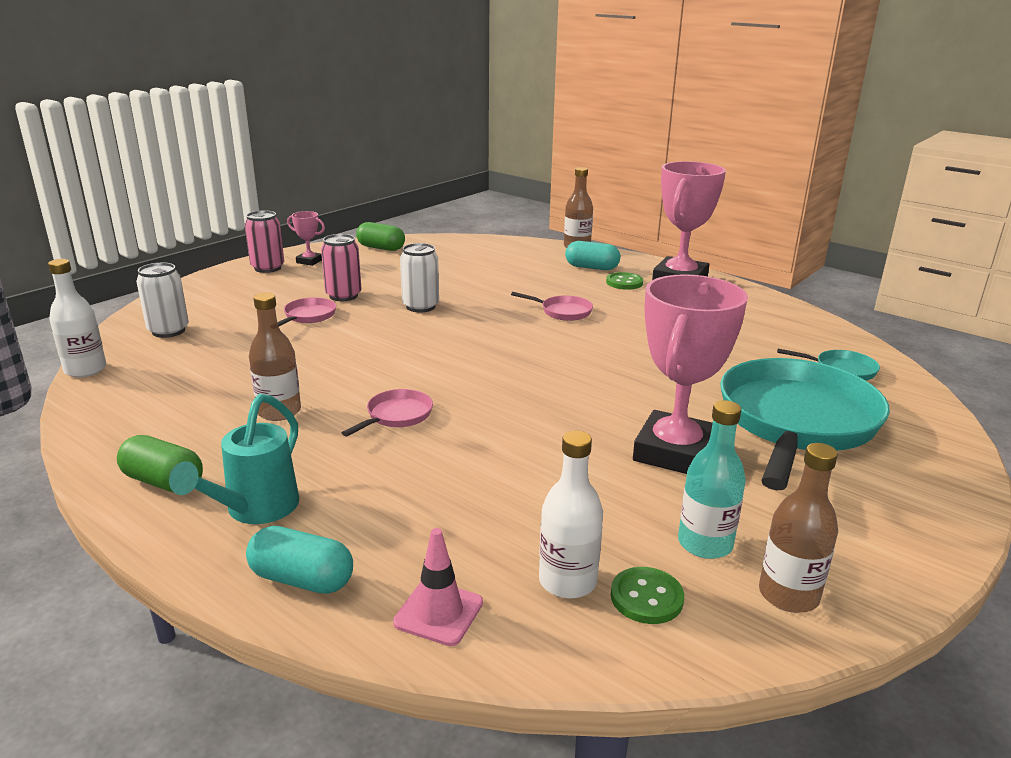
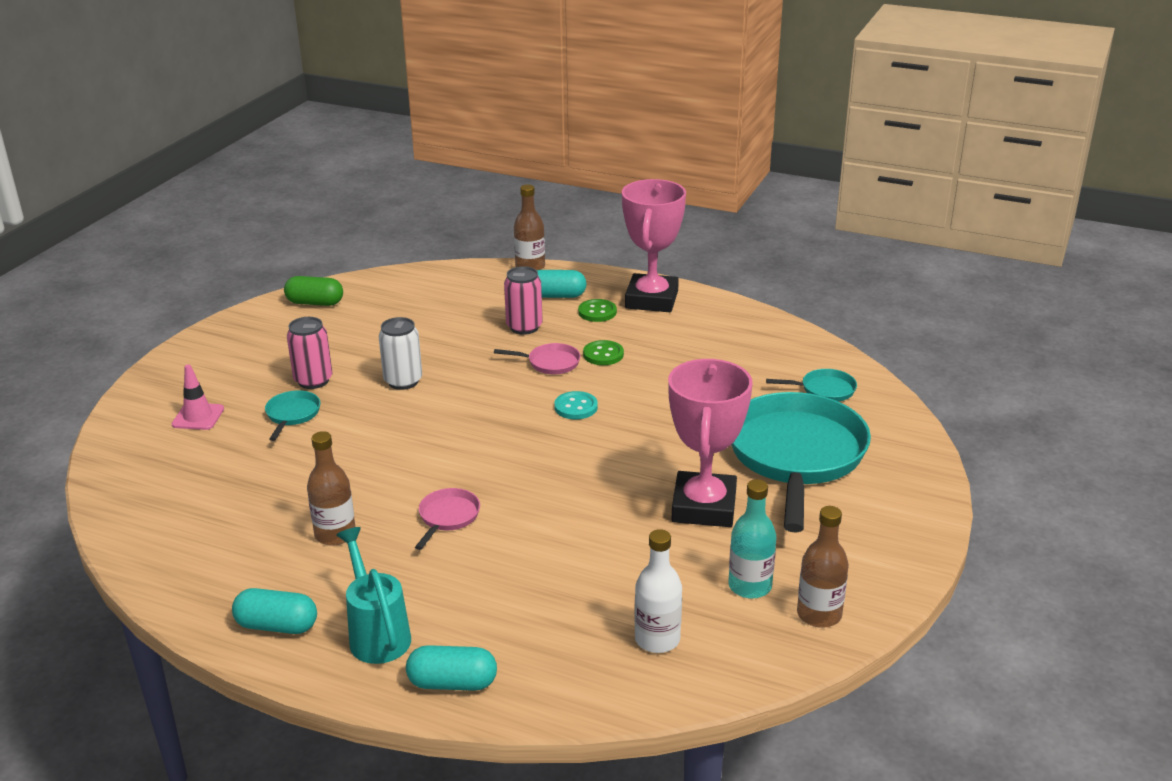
camera: 15 degrees left, 5 degrees up
(85, 370) = (104, 525): white bottle -> none
(163, 482) = (277, 626): green capsule -> turquoise capsule
(168, 331) = (155, 461): white can -> none
(255, 510) = (377, 634): turquoise watering can -> turquoise watering can turned 150 degrees clockwise
(268, 268) = (204, 355): pink can -> pink can (524, 327)
(308, 316) = (292, 415): pink pan -> turquoise pan
(309, 261) = (245, 337): pink trophy -> none
(438, 613) = (571, 685): pink traffic cone -> pink traffic cone (198, 417)
(572, 347) = (576, 407): none -> turquoise button
(646, 597) = (719, 639): green button -> green button (603, 354)

